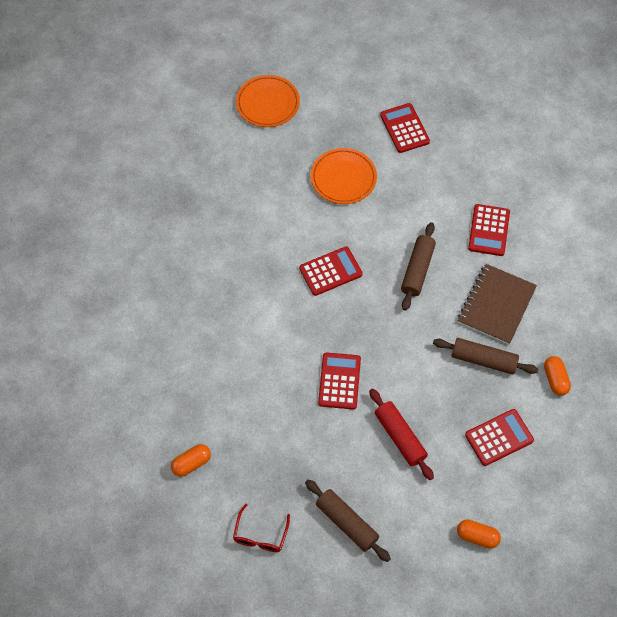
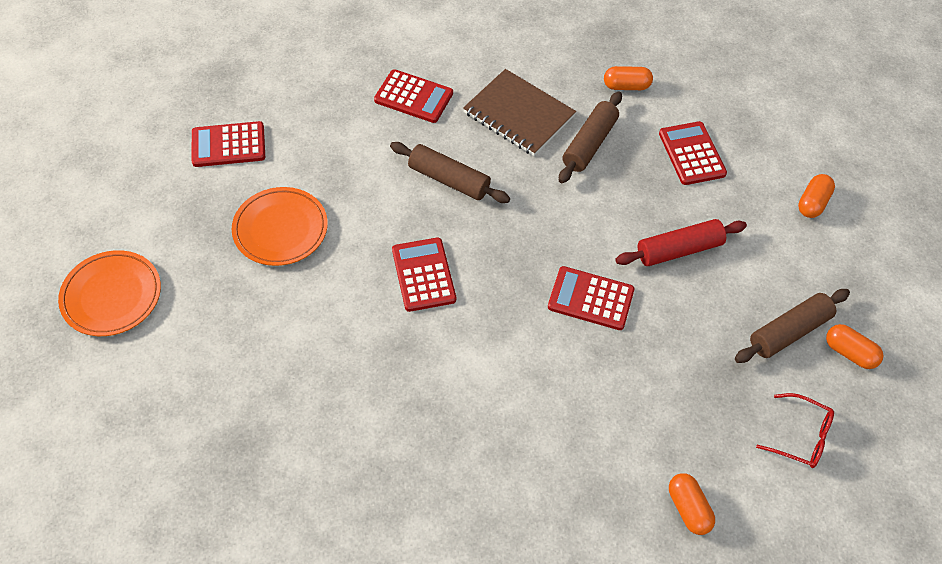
camera: 80 degrees left, 5 degrees down
(339, 569) = (849, 353): none -> orange capsule

